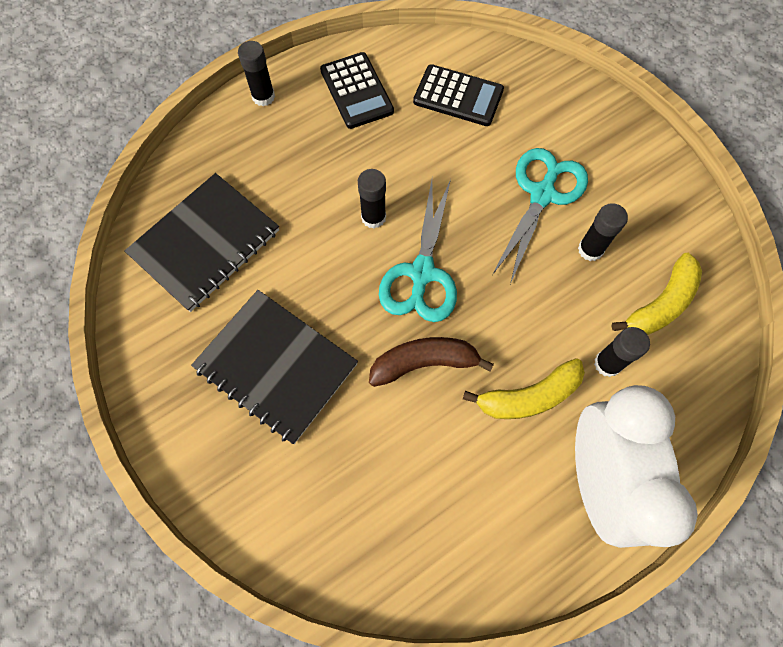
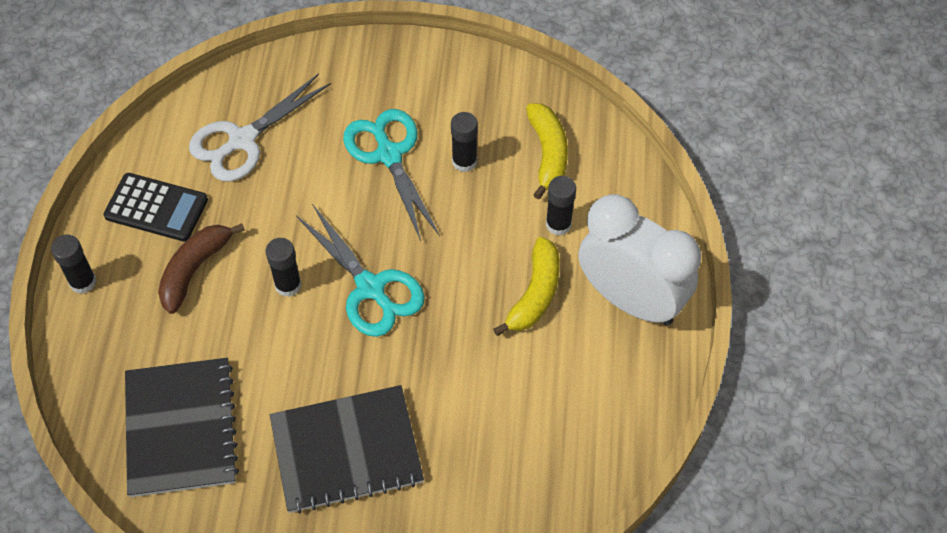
camera: 50 degrees left, 10 degrees down
(424, 363) = (444, 343): brown banana -> brown banana (194, 270)
(458, 96) = (242, 140): black calculator -> white scissors

